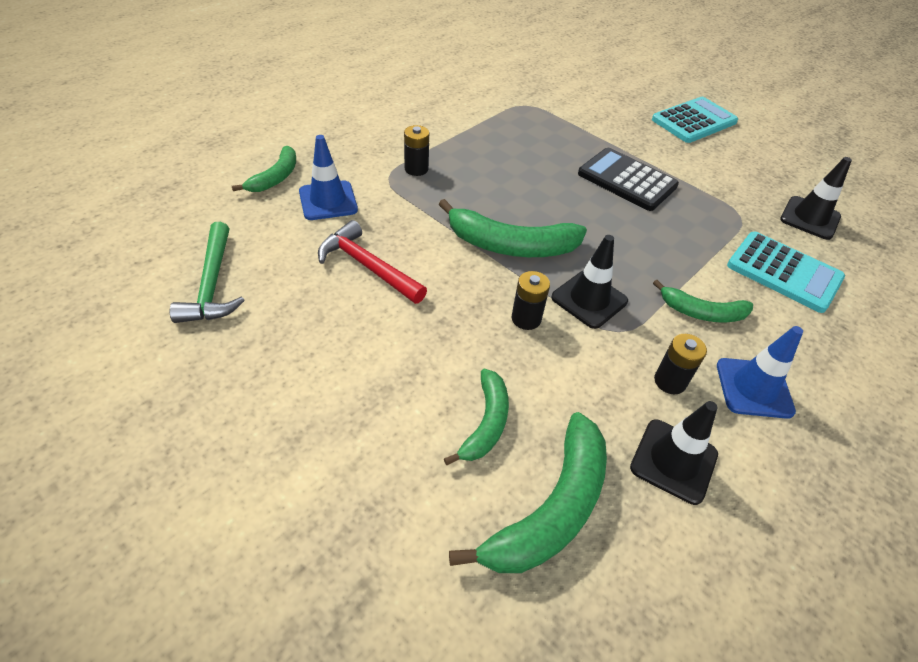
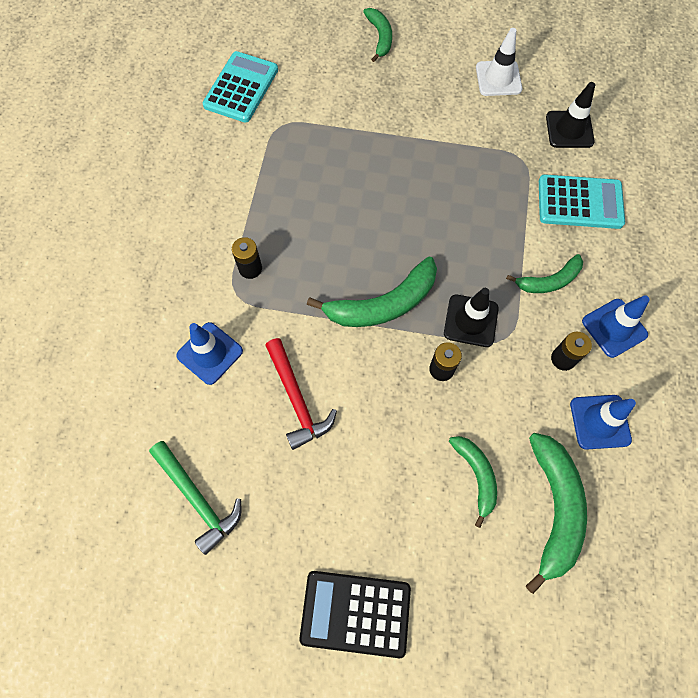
camera: 30 degrees left, 20 degrees up
(275, 177) = (144, 357): green banana -> green banana (380, 37)
(368, 266) = (297, 399): red hammer -> red hammer turned 120 degrees counterclockwise
(627, 180) = (420, 172): black calculator -> black calculator (355, 613)
(673, 461) = (600, 422): black traffic cone -> blue traffic cone
(694, 121) = (427, 60): turquoise calculator -> turquoise calculator (241, 88)
(756, 157) = (498, 78): none -> white traffic cone

